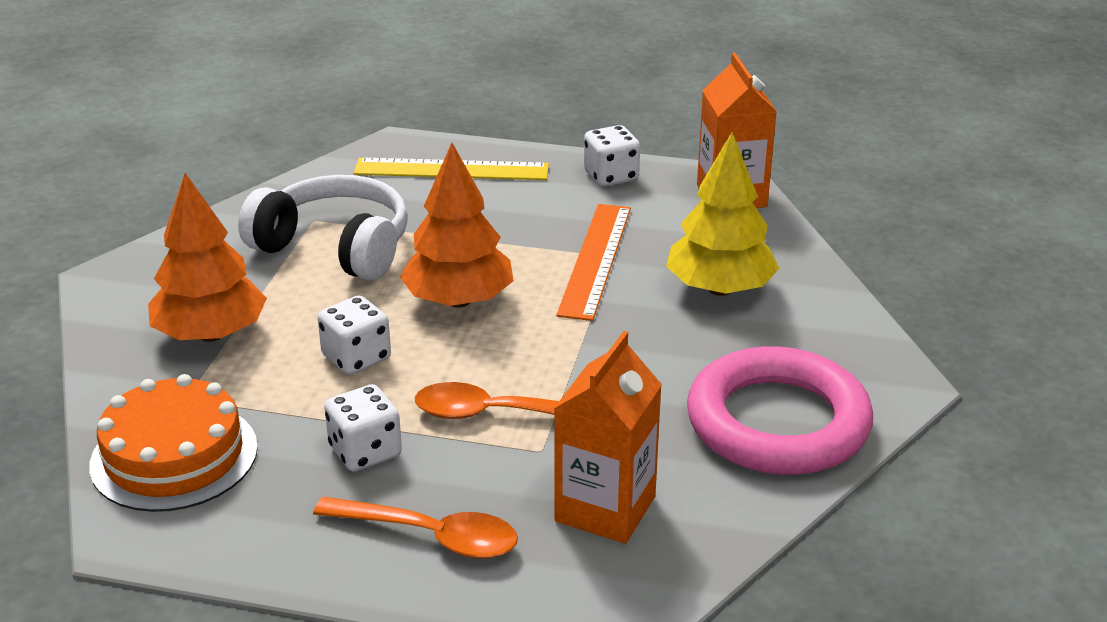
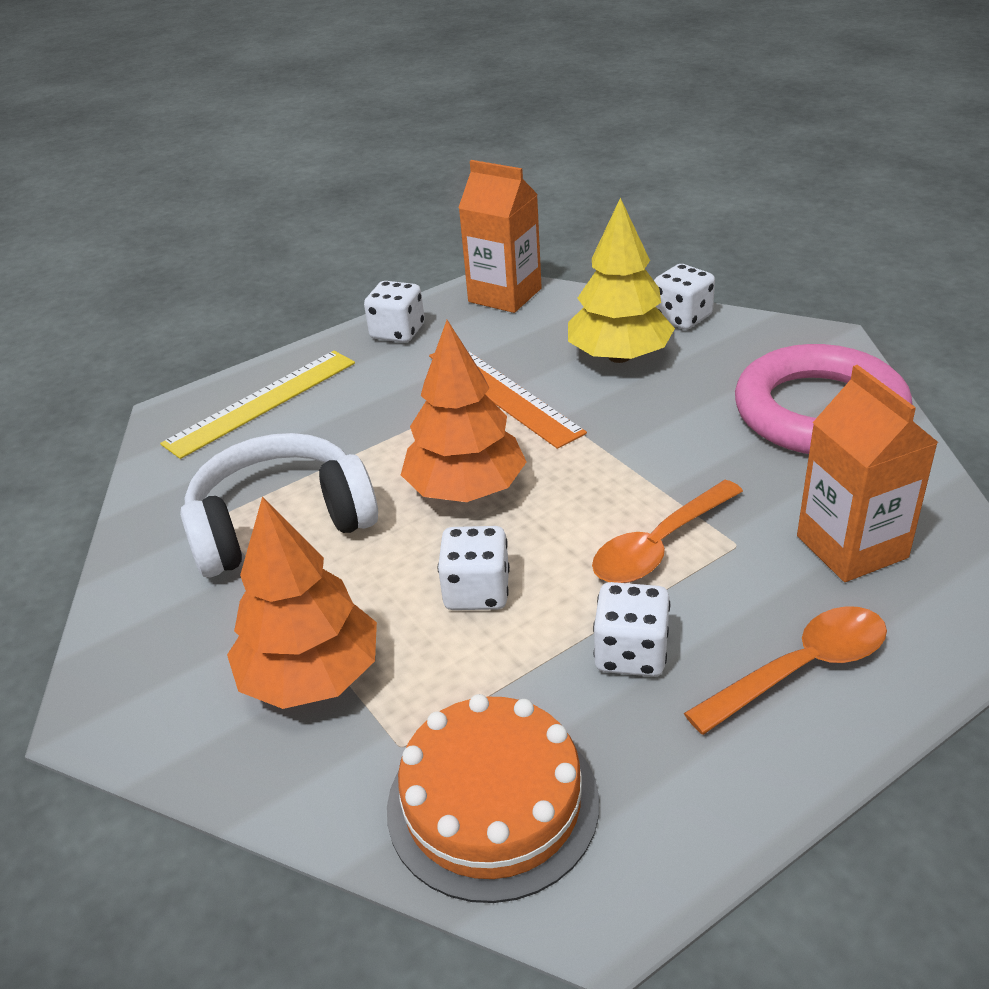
camera: 45 degrees left, 5 degrees up
(824, 294) = (682, 318): none -> white dice

